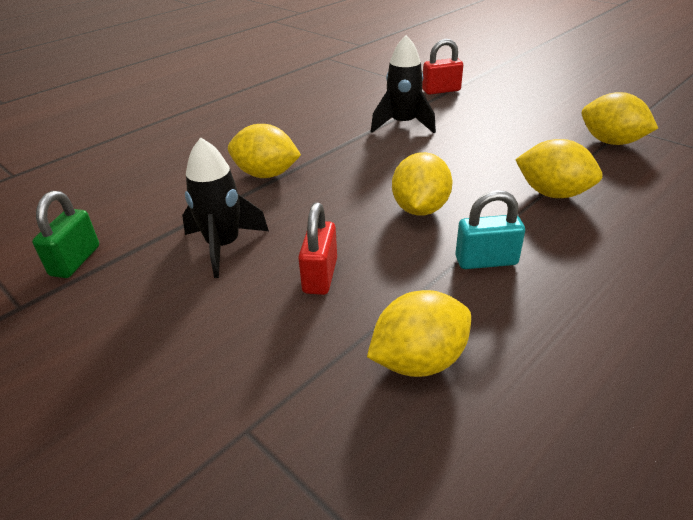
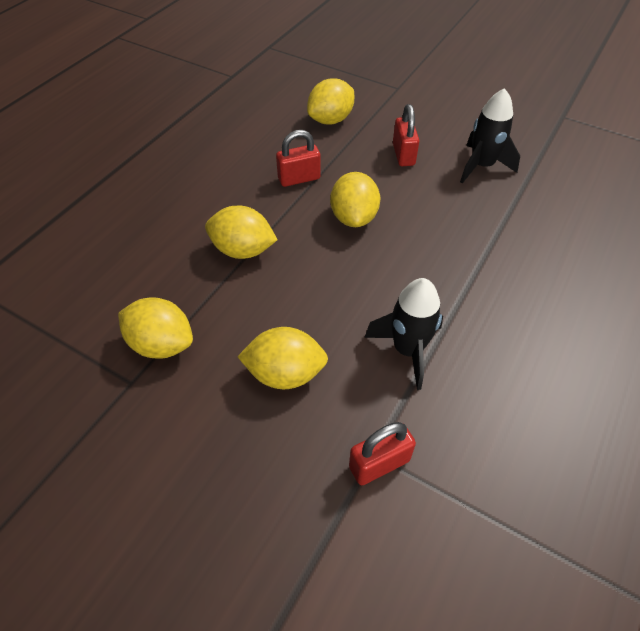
camera: 165 degrees right, 15 degrees up
(75, 261) = (568, 144): green padlock -> none
(266, 174) = (507, 240): yellow lemon -> yellow lemon (285, 373)
(486, 261) = (299, 178): turquoise padlock -> red padlock

